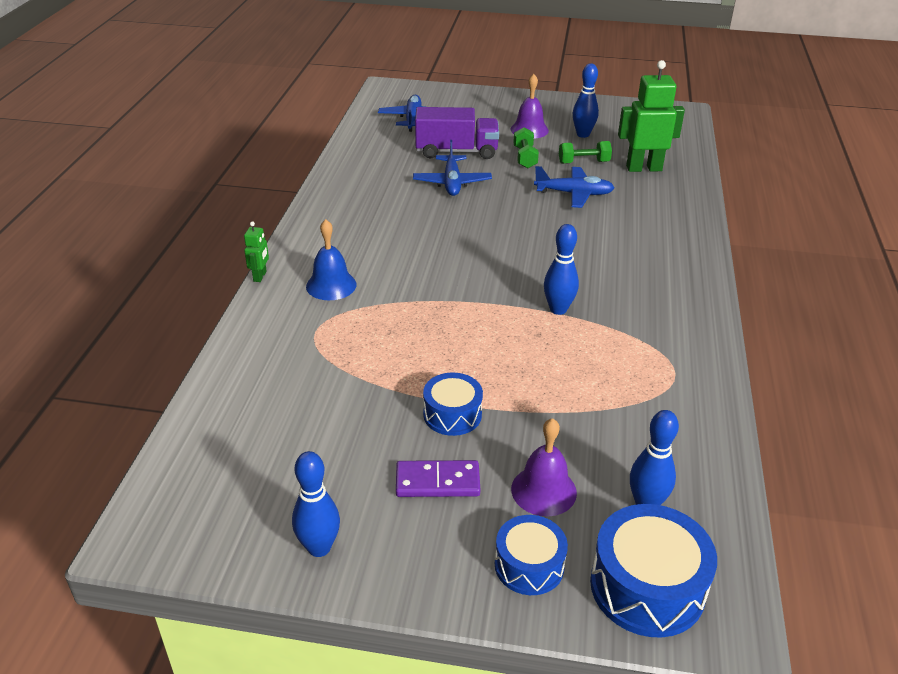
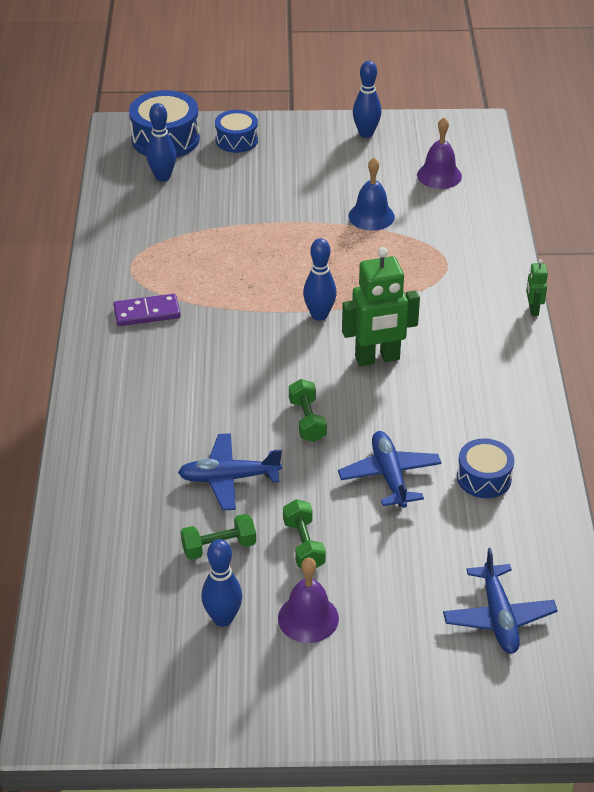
camera: 170 degrees right, 5 degrees up
(331, 285) = (459, 309): blue bell -> blue bell (371, 216)
(437, 481) = (305, 173): purple domino -> purple domino (147, 313)
(452, 414) = (307, 213): blue drum -> blue drum (484, 478)
(456, 151) = (404, 543): purple truck -> none
(505, 220) = (307, 420): none -> green dumbbell
(543, 490) = (232, 176): purple bell -> purple bell (439, 175)
(558, 309) = (234, 312): blue bowling pin -> blue bowling pin (319, 315)
(643, 168) = (133, 547): green robot -> green robot (377, 358)

